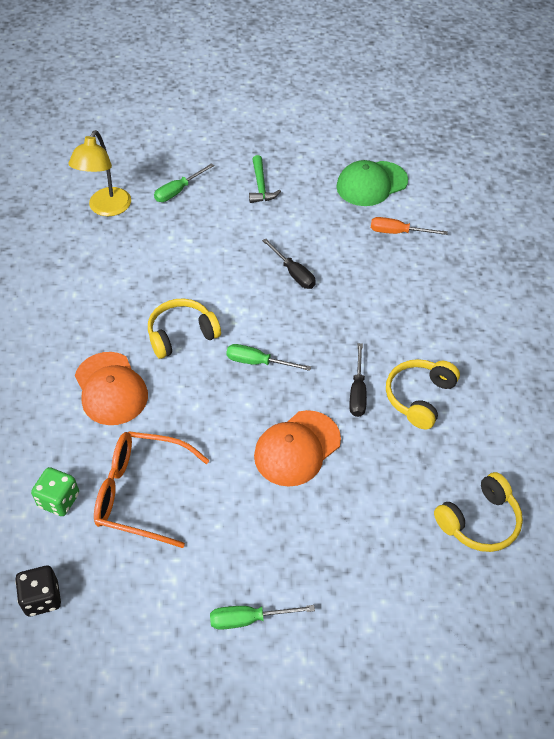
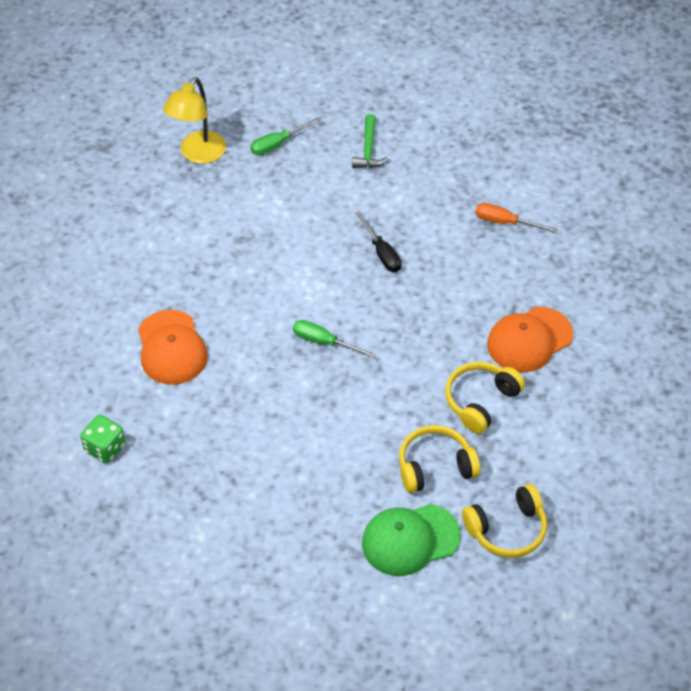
camera: 10 degrees right, 0 degrees up
(42, 598) = (77, 534): black dice -> none
(140, 493) = (183, 453): orange glasses -> none
(181, 334) = (252, 302): yellow headphones -> yellow headphones (435, 466)
(249, 619) = (264, 582): green screwdriver -> none
(297, 448) = (344, 433): orange cap -> orange cap (529, 340)
(357, 392) = (418, 387): black screwdriver -> none
(371, 184) = (490, 163): green cap -> green cap (410, 540)

